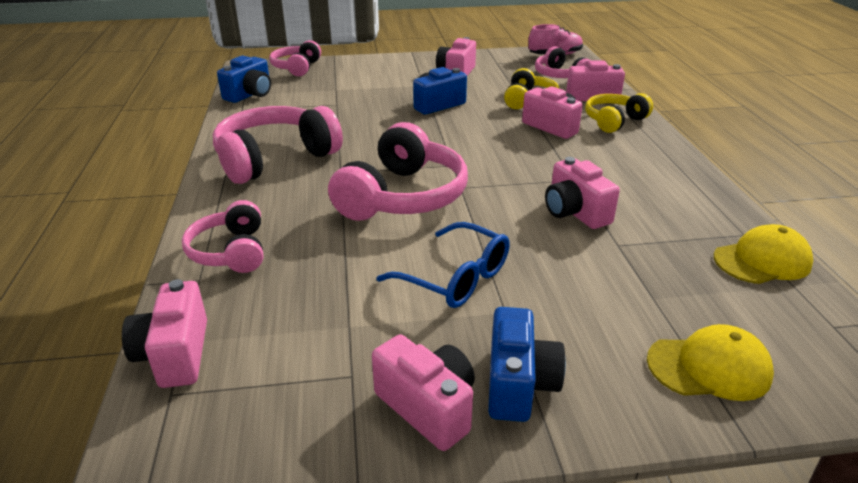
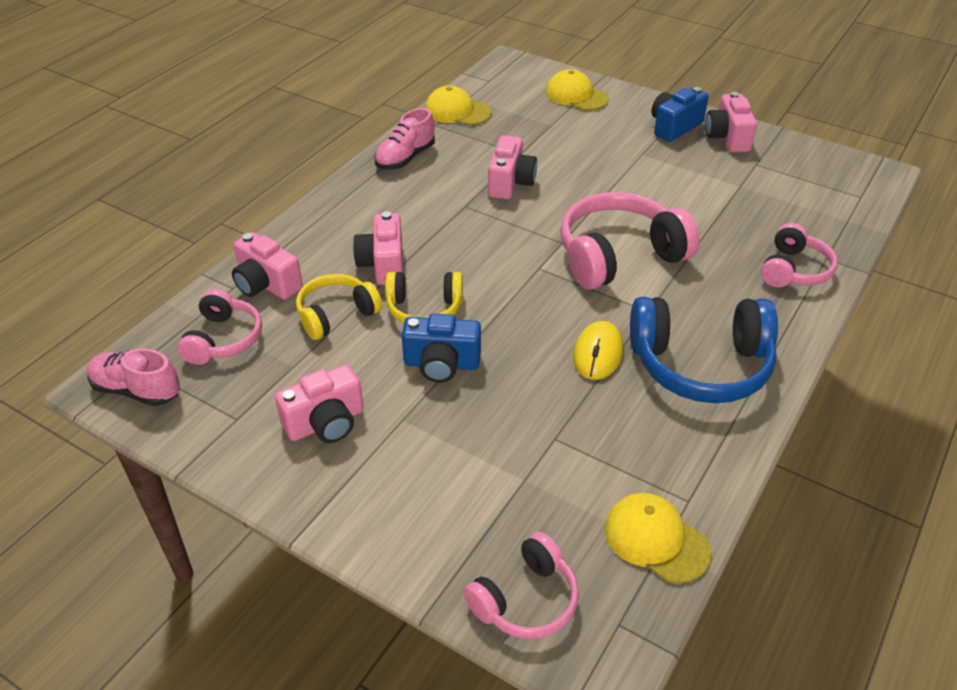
camera: 140 degrees left, 10 degrees up
(175, 354) = (854, 215): pink camera -> none
(250, 95) = (656, 540): blue camera -> yellow cap
(275, 158) = (700, 364): pink headphones -> blue headphones
(351, 139) = (598, 353): none -> yellow mouse
(456, 278) = (649, 181): blue glasses -> none
(614, 121) = (318, 241): yellow headphones -> yellow headphones (424, 309)
(691, 192) = (405, 158): none -> pink shoe

